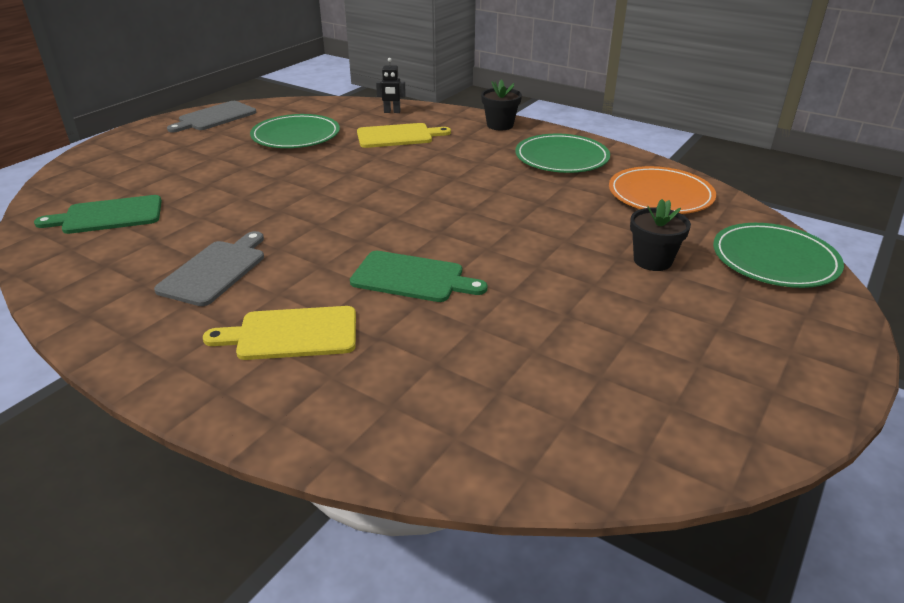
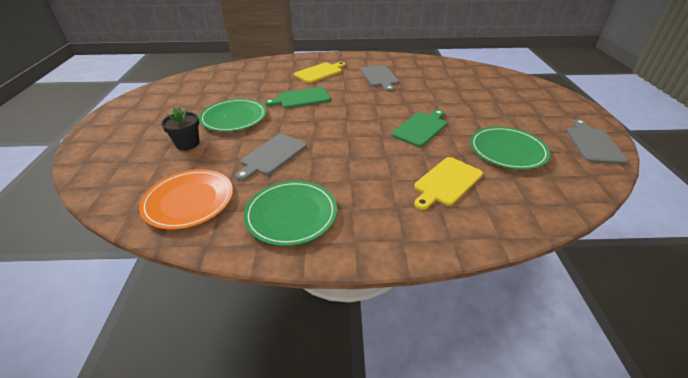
camera: 145 degrees right, 5 degrees up
(108, 216) = (464, 77): green cutting board -> green cutting board (420, 128)
(392, 112) = (508, 215): black robot -> none
(500, 125) = (390, 243): black flower pot -> none
(541, 207) = (272, 155): none -> grey cutting board
(774, 260) = (107, 170): green plate -> green plate (234, 118)

